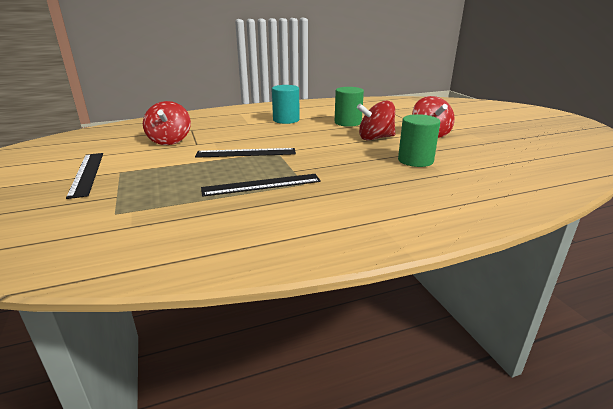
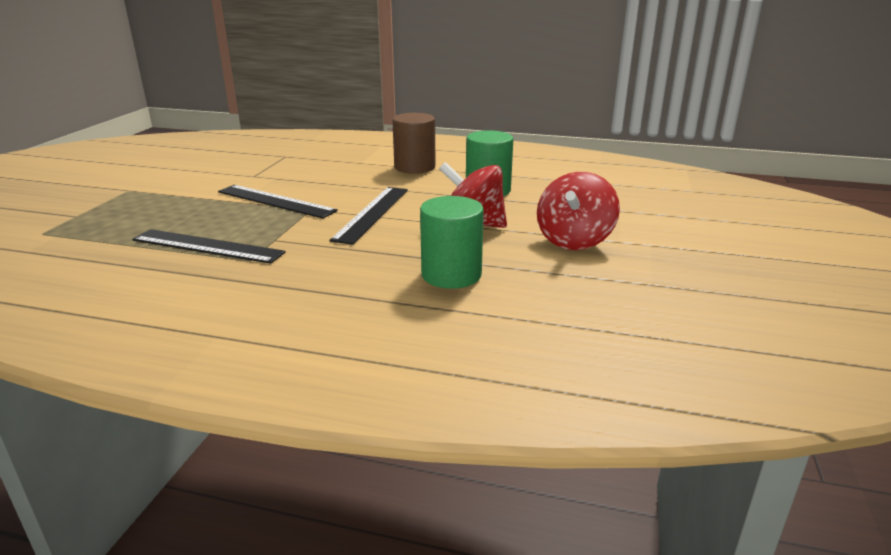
camera: 35 degrees right, 0 degrees up
(87, 173) = (102, 184): black ruler -> black ruler (372, 213)
(170, 141) = (237, 165): red spinning top -> none
(286, 120) = (414, 167): turquoise cylinder -> brown cylinder

